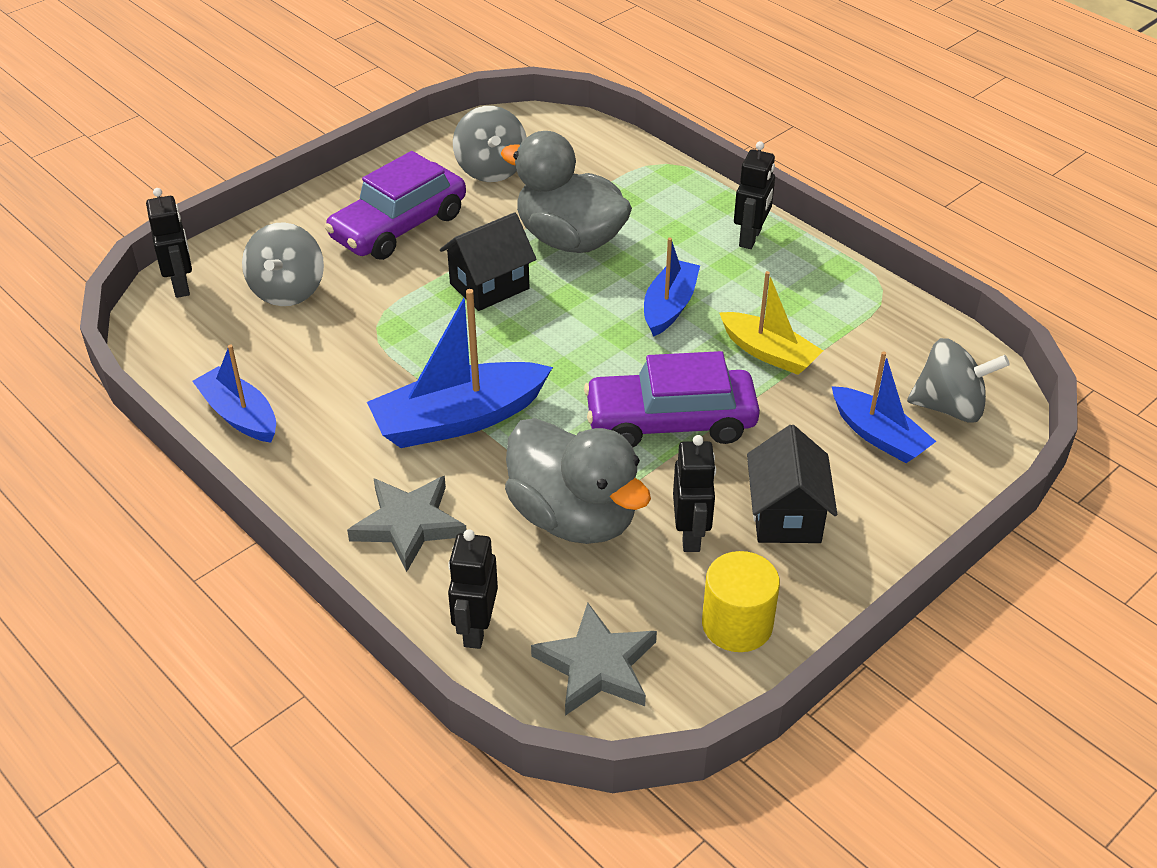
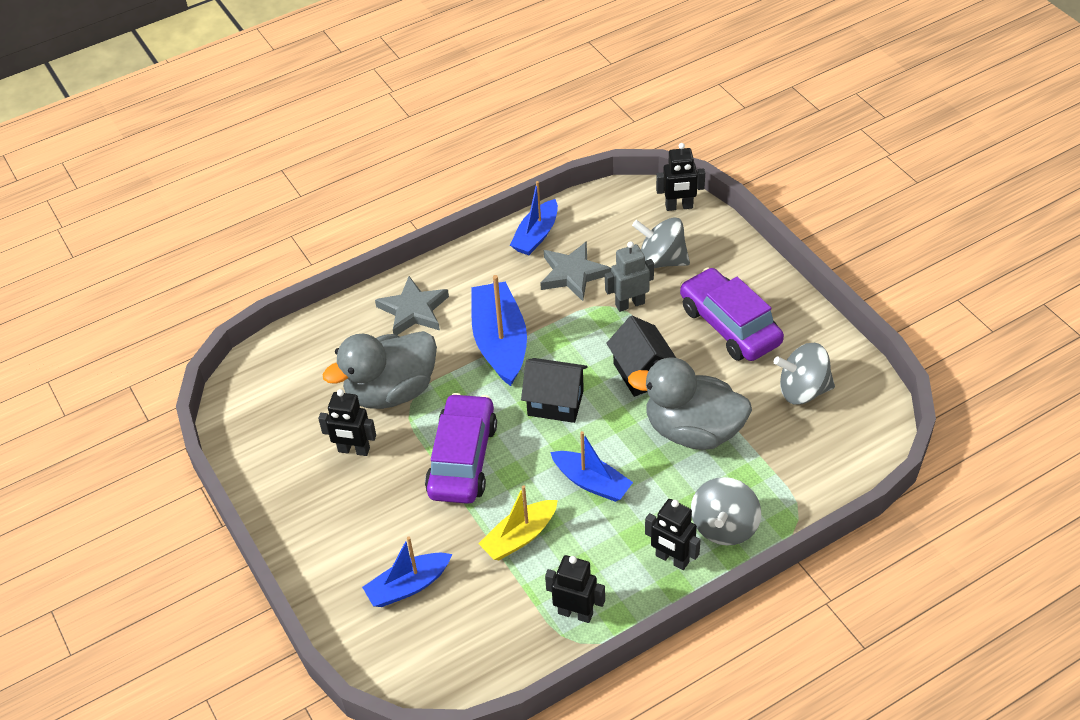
camera: 105 degrees right, 5 degrees up
(239, 415) = (536, 235): blue boat -> blue boat turned 150 degrees clockwise
(371, 309) = (630, 304): none -> grey robot
(476, 629) = (321, 334): black robot -> black robot (575, 613)
(570, 239) = (692, 431): grey duck -> grey duck turned 120 degrees counterclockwise
(597, 665) = (272, 386): grey star -> grey star (573, 274)
(737, 624) = (274, 460): yellow cylinder -> none
(786, 516) = (351, 507): black house -> black house (555, 403)
(949, 407) = (423, 645): grey spinning top -> grey spinning top (724, 526)

